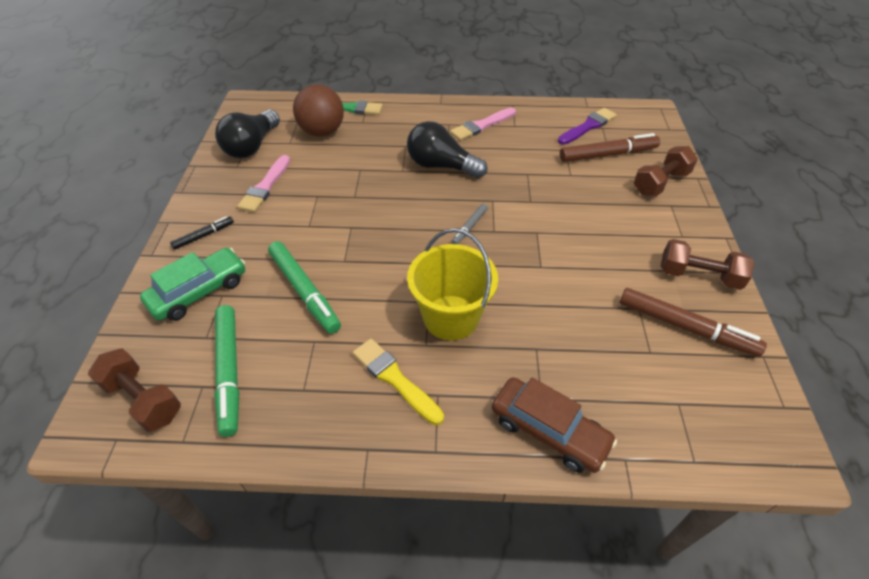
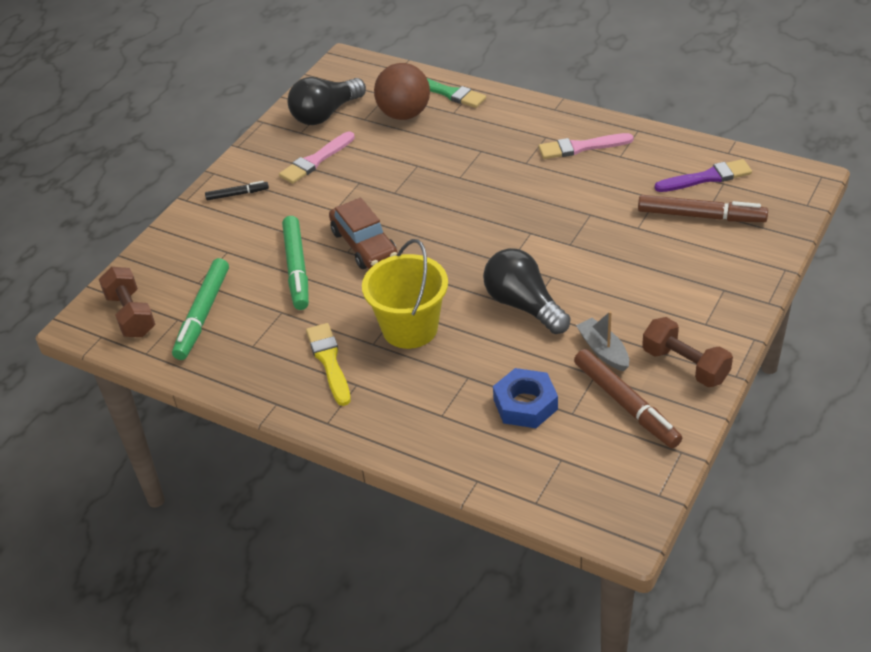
camera: 30 degrees right, 5 degrees down
(199, 292) = (210, 243): green car -> none
(441, 166) = (503, 183): black light bulb -> black light bulb (523, 305)
(469, 227) = (486, 253): grey marker -> none
(548, 431) = (428, 440): brown car -> brown car (364, 245)
(606, 358) = (525, 404): none -> blue nut
(628, 284) = (603, 351): none -> grey boat
(660, 183) = (734, 263): brown dumbbell -> none

